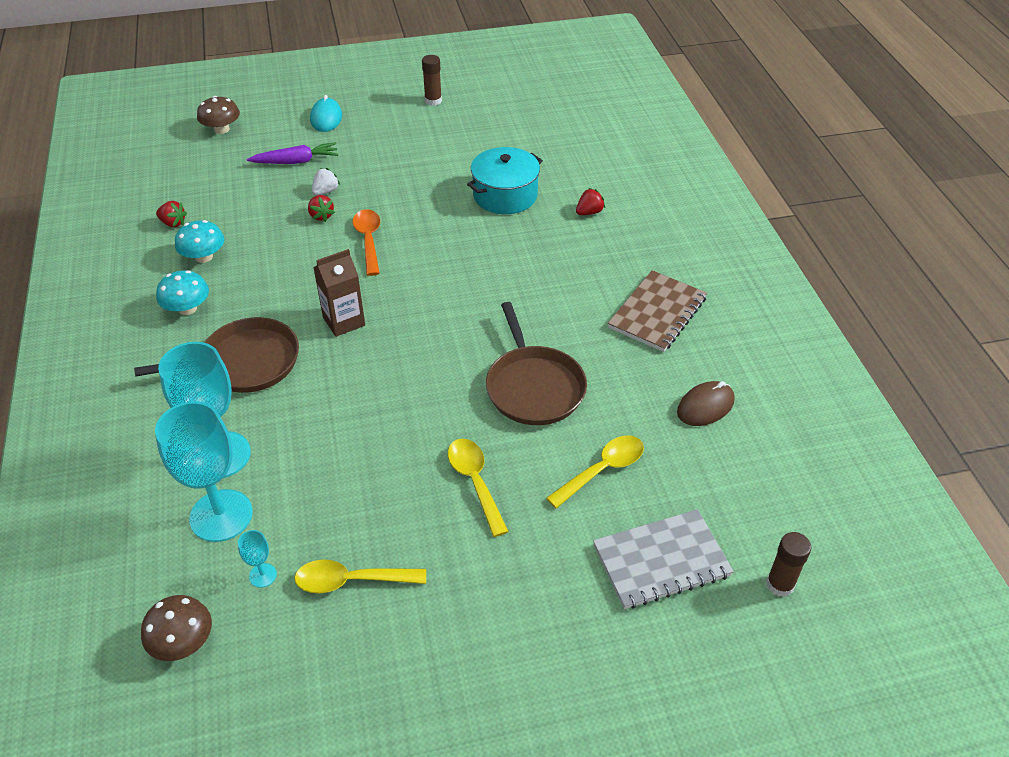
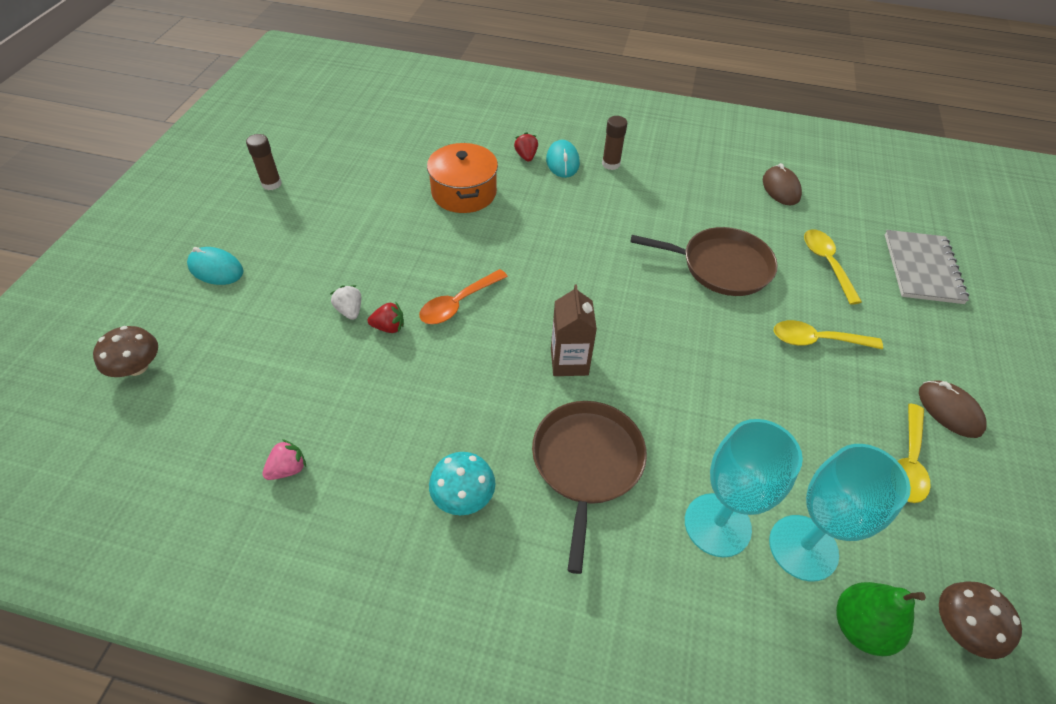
camera: 65 degrees left, 5 degrees up
(160, 567) = (860, 626): none -> green pear
(173, 223) = (288, 469): red strawberry -> pink strawberry
(204, 257) = (379, 454): turquoise mushroom -> none
(263, 575) = (889, 531): turquoise goblet -> none
(296, 161) = (272, 318): purple carrot -> none
(368, 240) = (458, 304): orange spoon -> orange spoon turned 60 degrees counterclockwise
(440, 610) = (949, 410): none -> brown mouse
(505, 195) = (464, 192): turquoise pot -> orange pot
(602, 237) = (562, 162): none -> turquoise mouse
(657, 313) = (671, 171): brown notebook -> none
(780, 584) = (952, 223): brown glue stick -> brown glue stick (611, 164)

